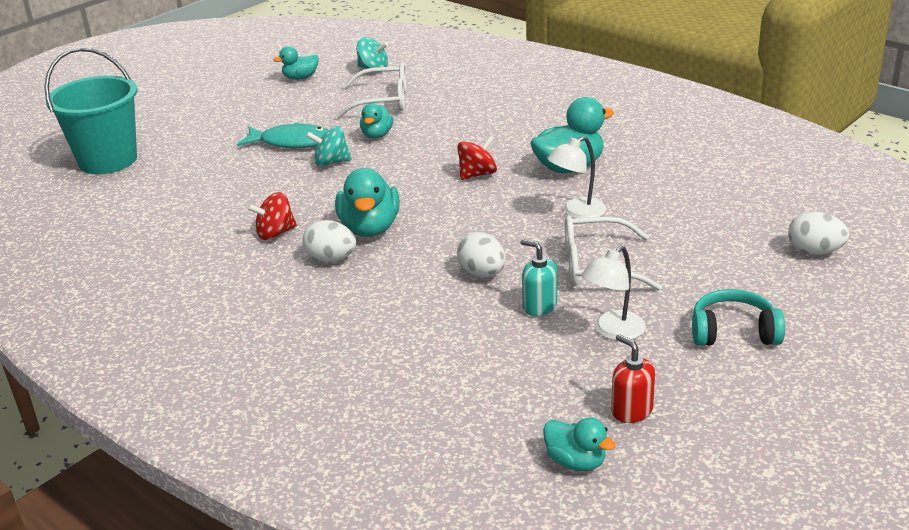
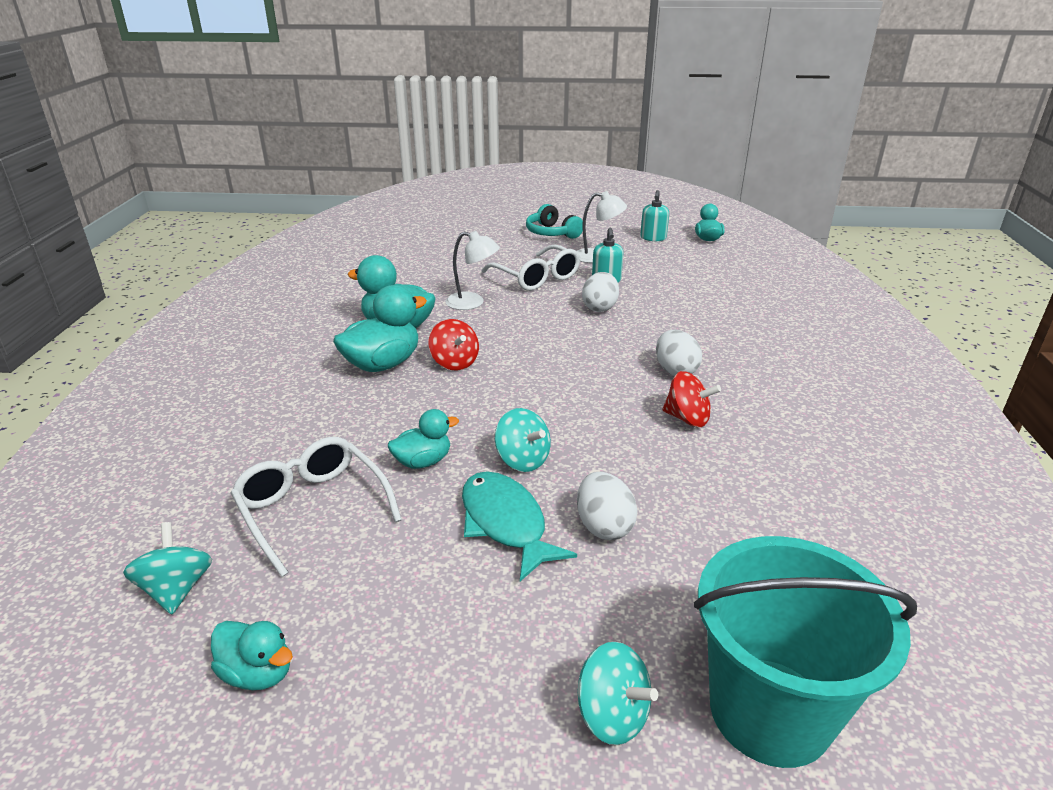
camera: 130 degrees left, 0 degrees up
(165, 131) = (612, 715): none -> turquoise spinning top
(370, 228) = (610, 374): turquoise duck -> turquoise duck (383, 364)
(477, 174) = (454, 363): red spinning top -> red spinning top turned 135 degrees counterclockwise
(631, 411) = (653, 238): red soap dispenser -> turquoise soap dispenser
(814, 252) = (439, 232): white egg -> white egg (604, 526)

